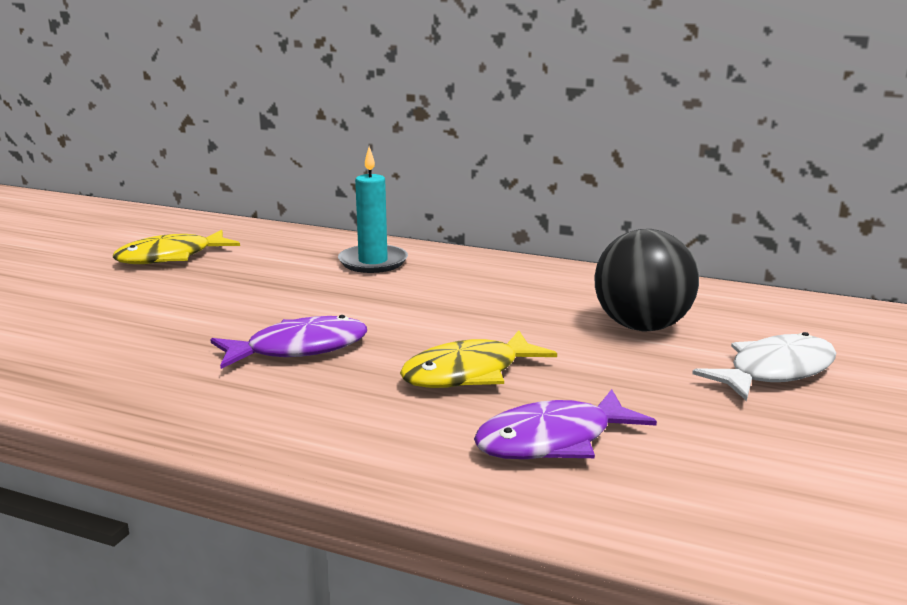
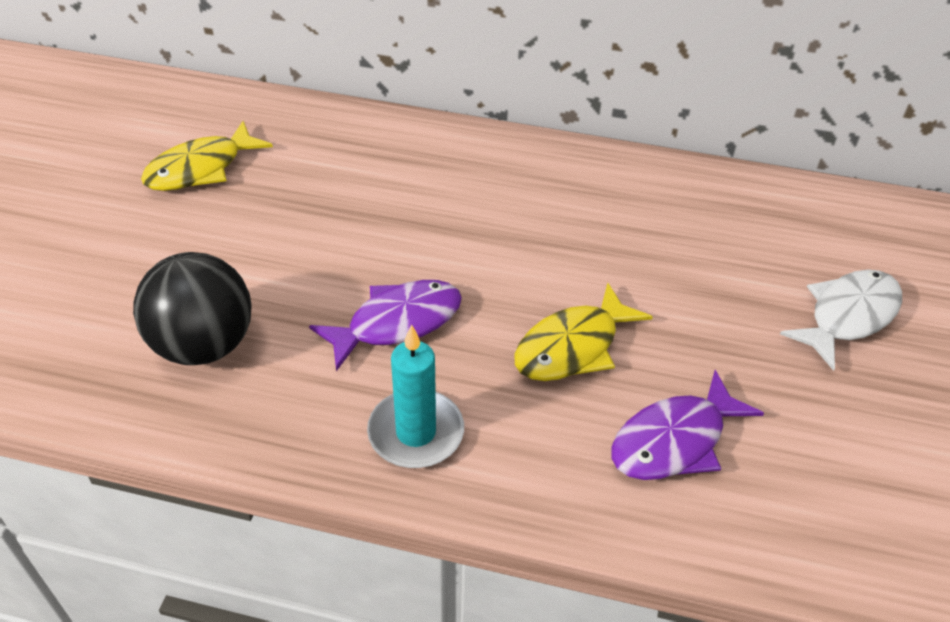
camera: 10 degrees left, 25 degrees up
(373, 262) = (422, 161): turquoise candle -> turquoise candle (416, 432)
(642, 326) = (715, 254): black ball -> black ball (204, 345)

